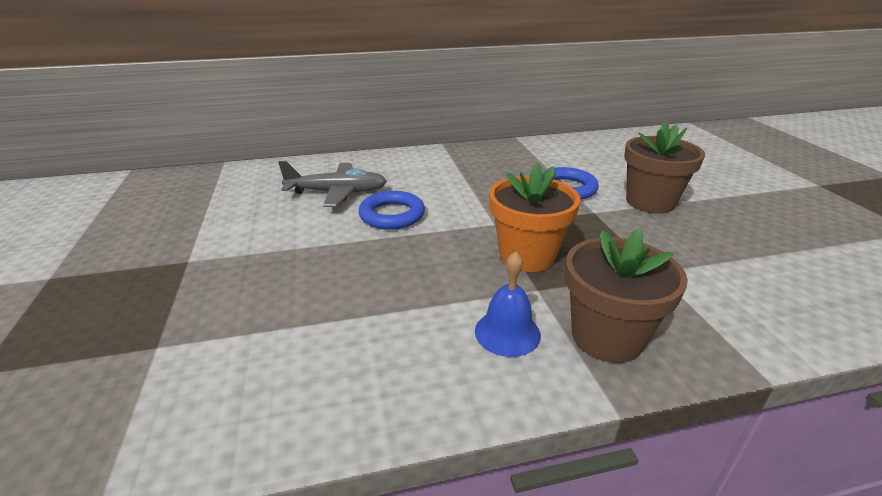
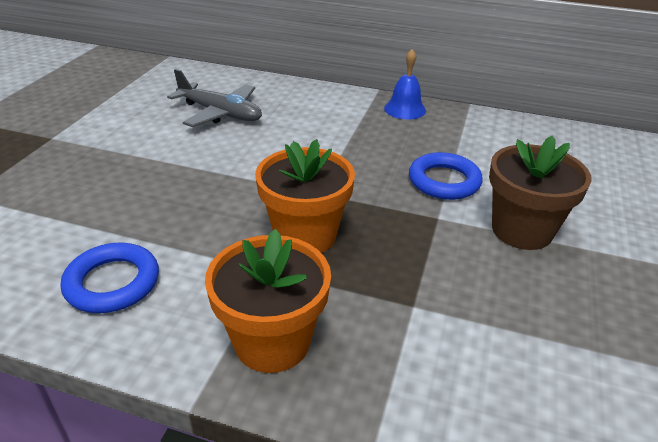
camera: 30 degrees right, 5 degrees up
(392, 215) = (238, 151): blue ring -> blue ring (112, 283)
(507, 332) = (195, 296): blue bell -> blue bell (405, 109)
(607, 337) = (272, 342): brown flower pot -> orange flower pot

